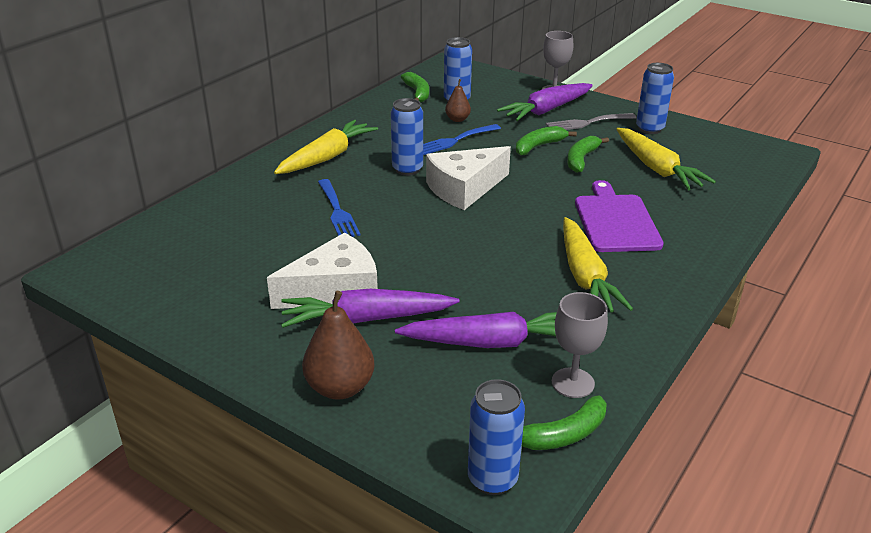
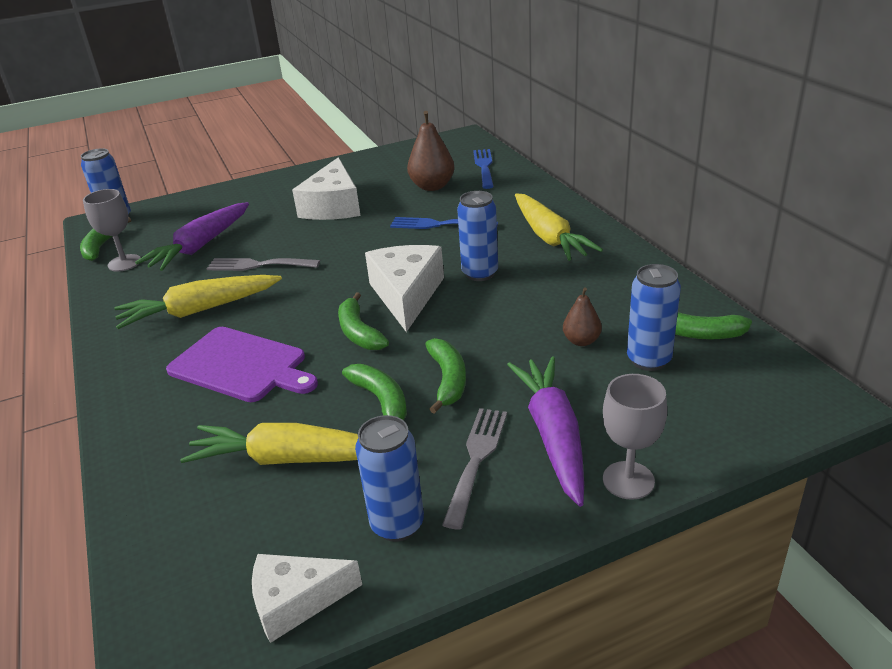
camera: 125 degrees right, 0 degrees up
(340, 388) = (242, 193): brown pear -> brown pear (432, 186)
(366, 319) = (287, 210): purple carrot -> none
(454, 141) = (521, 321): blue fork -> blue fork (484, 167)
(490, 281) = (258, 265): none -> grey fork
(528, 190) = (359, 332): none -> green banana
(585, 276) = (199, 310): yellow carrot -> yellow carrot turned 45 degrees counterclockwise
(716, 136) = (296, 601): none -> white cheese

